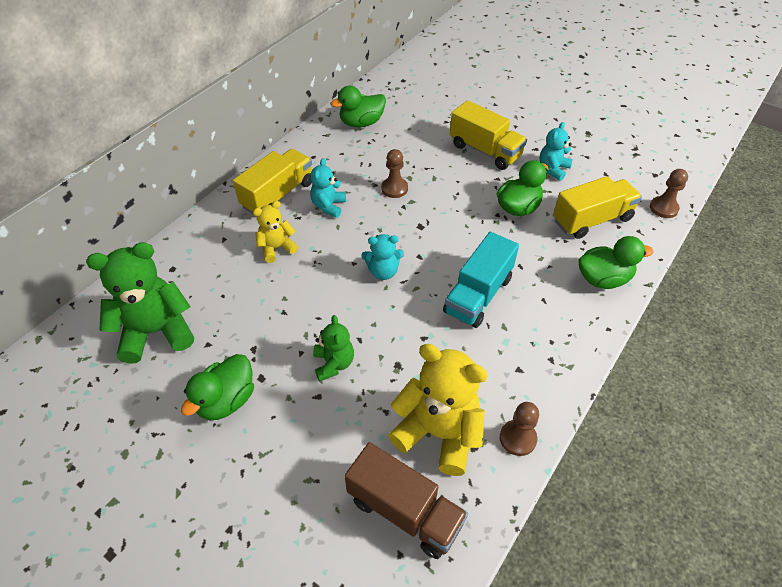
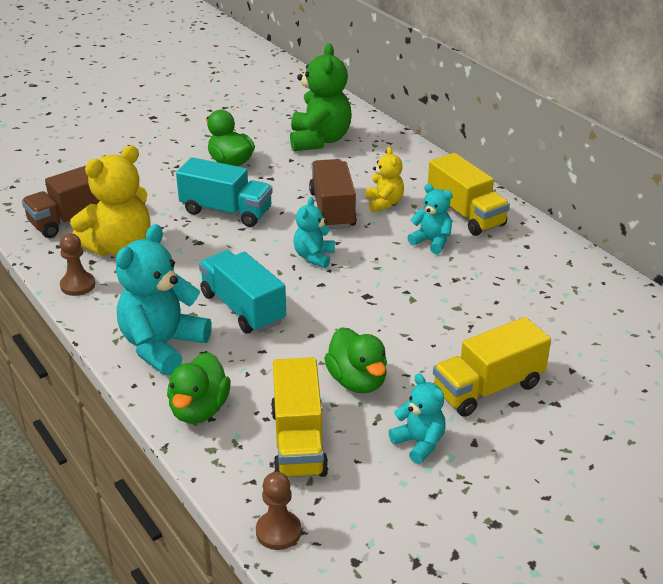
camera: 110 degrees right, 15 degrees down
(301, 280) = (332, 210): none -> brown truck
(334, 363) = (226, 211): green teddy bear -> turquoise truck
(361, 123) = (588, 294): green duck -> none
(394, 188) = (441, 291): brown pawn -> none
(555, 329) = (162, 346): none -> turquoise teddy bear

